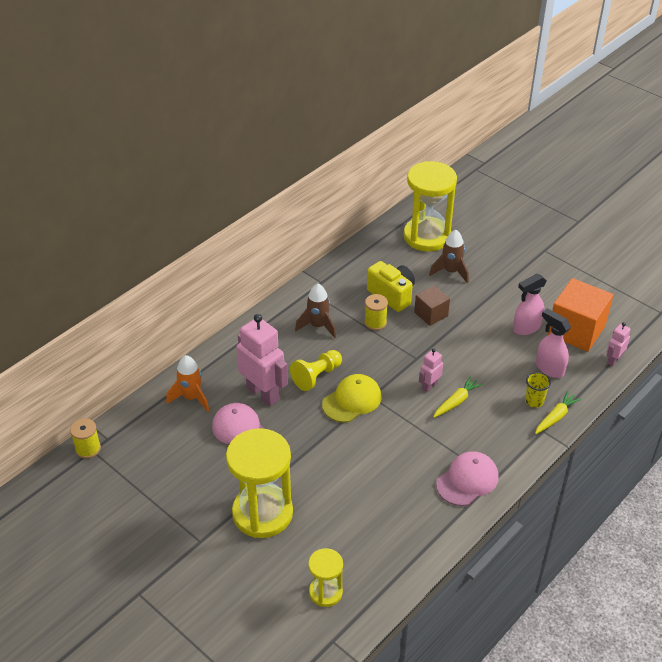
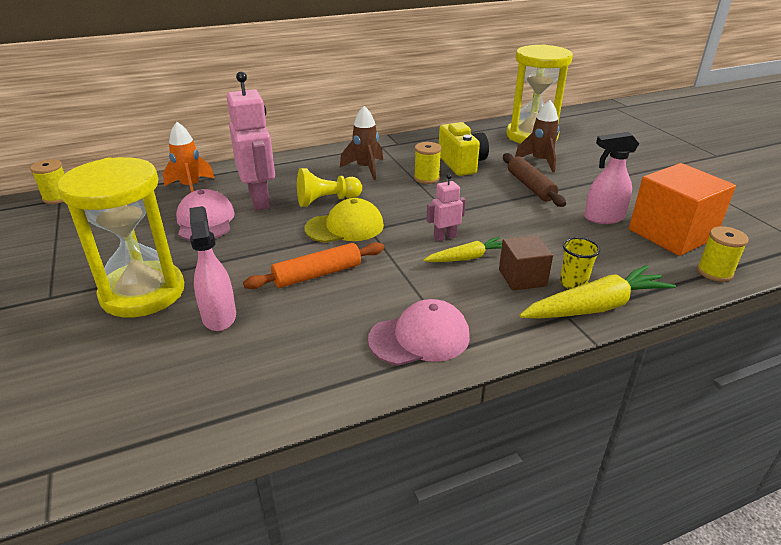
camera: 25 degrees right, 10 degrees down
(325, 592) = (113, 401): yellow hourglass -> none
(367, 453) = (317, 274): none -> orange rolling pin
(431, 314) = (493, 185): brown cube -> brown cube (522, 278)
(459, 307) = (530, 186): none -> brown rolling pin
(549, 368) = (614, 258): pink spray bottle -> pink spray bottle (219, 316)
(556, 417) = (595, 307): yellow carrot -> yellow carrot, size x1.67
(613, 360) = (714, 272): pink robot -> yellow spool

